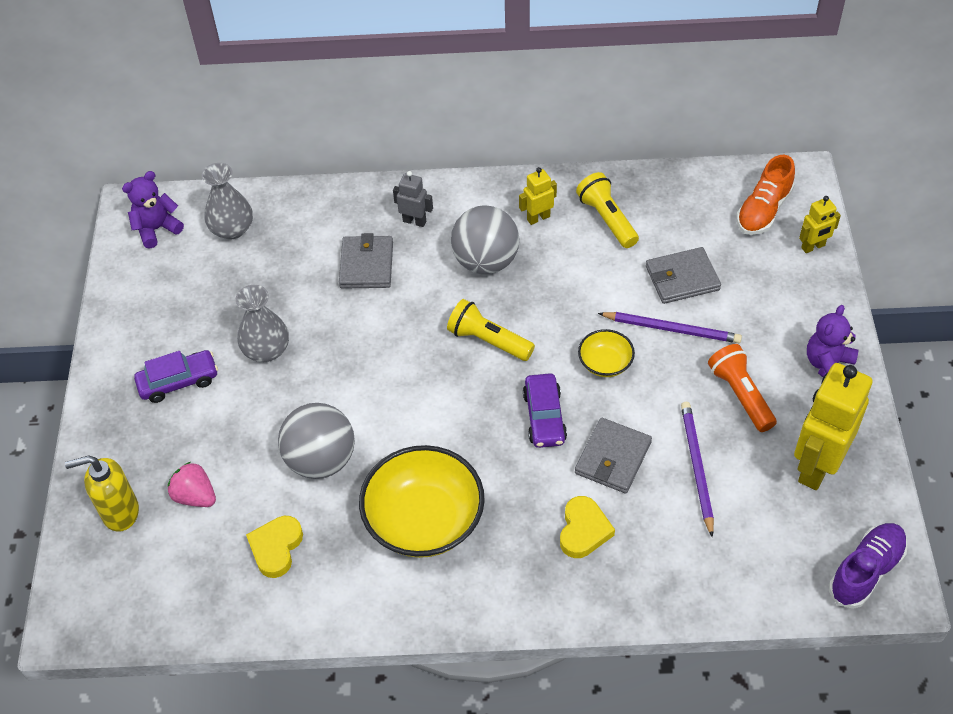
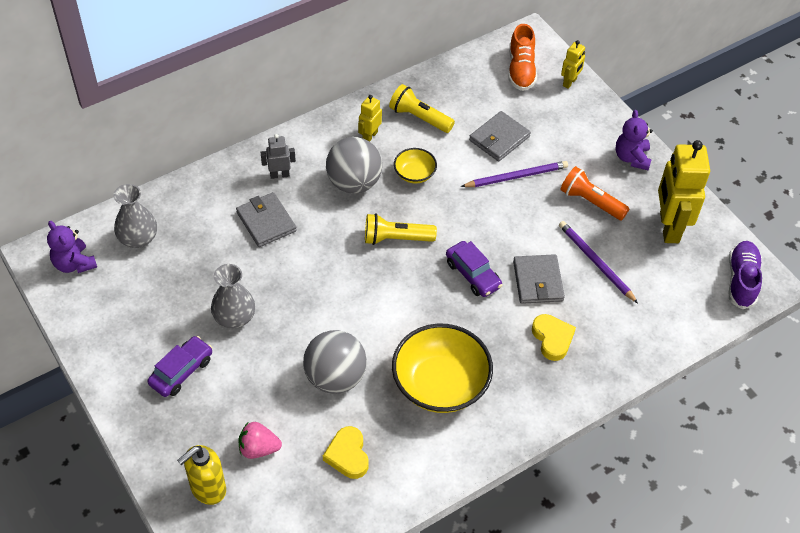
camera: 35 degrees left, 0 degrees up
(157, 229) = (74, 264): purple teddy bear -> purple teddy bear turned 60 degrees counterclockwise
(605, 363) = (488, 219): yellow bowl -> yellow bowl (414, 174)

